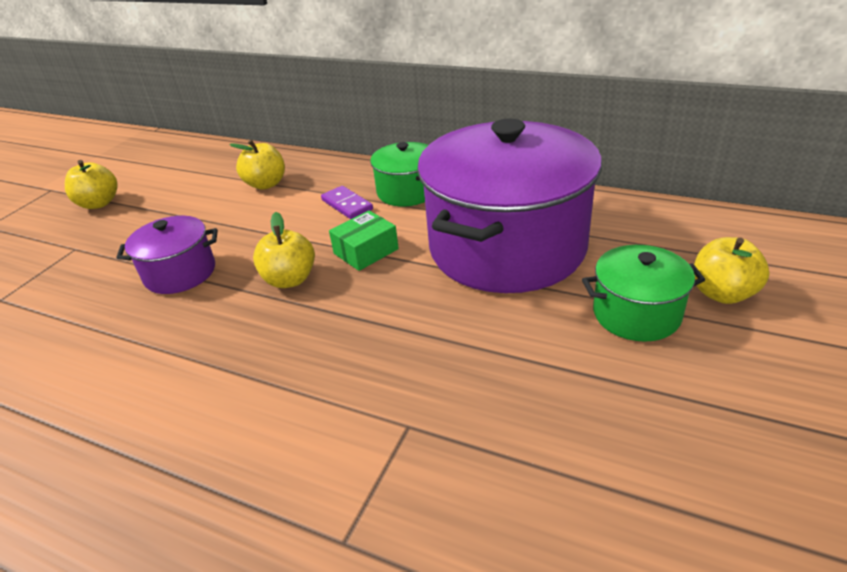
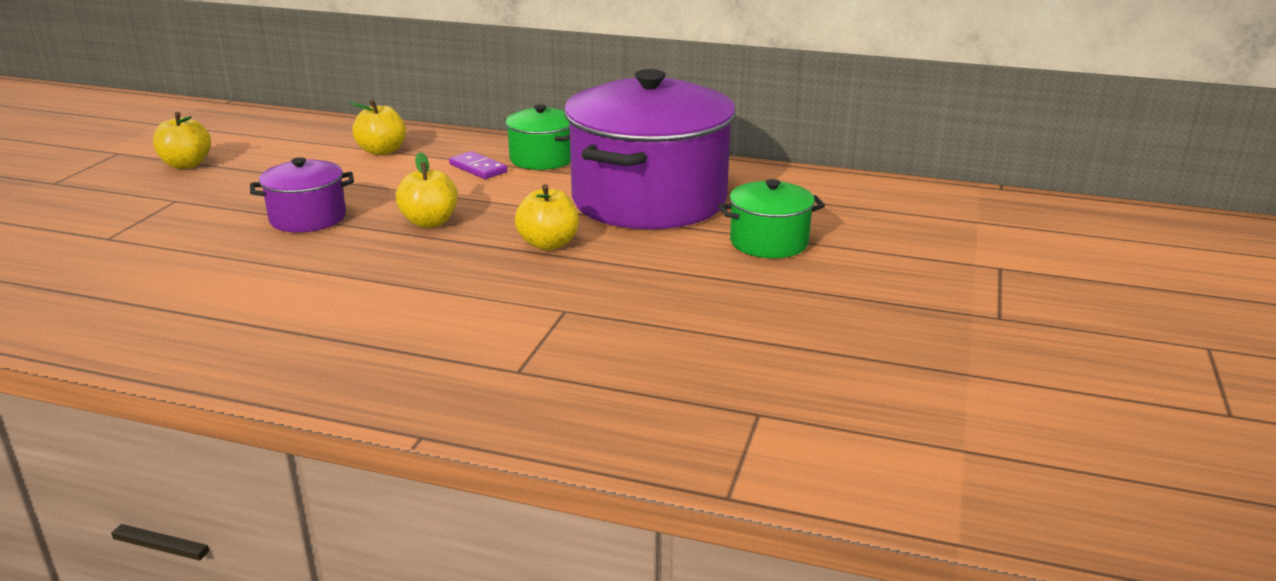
camera: 10 degrees left, 10 degrees down
(366, 251) = (505, 202): green box -> none
(722, 293) = (846, 229): yellow apple -> yellow apple (548, 244)

